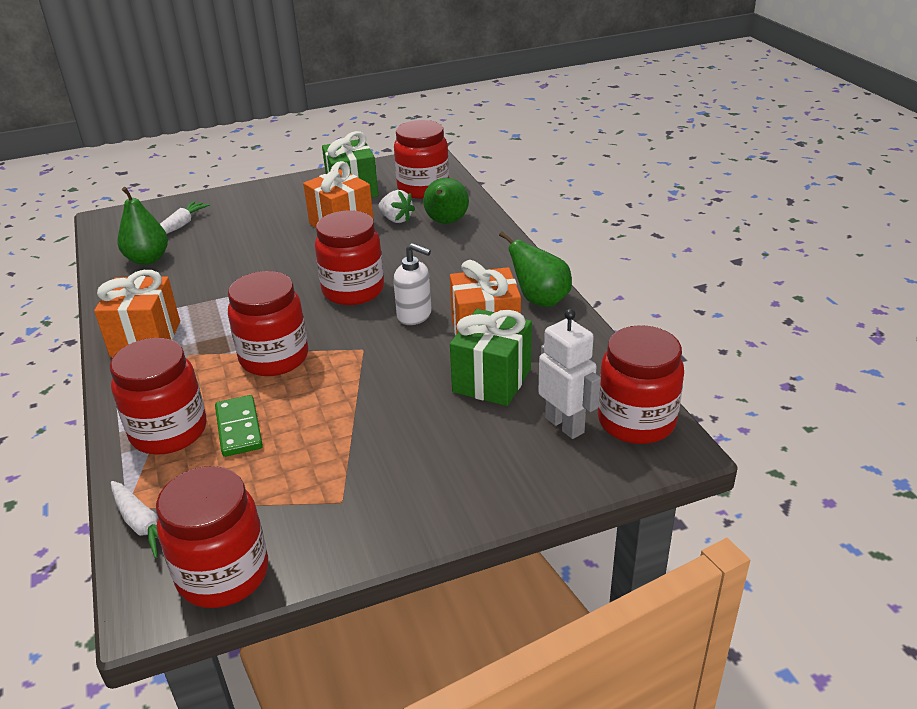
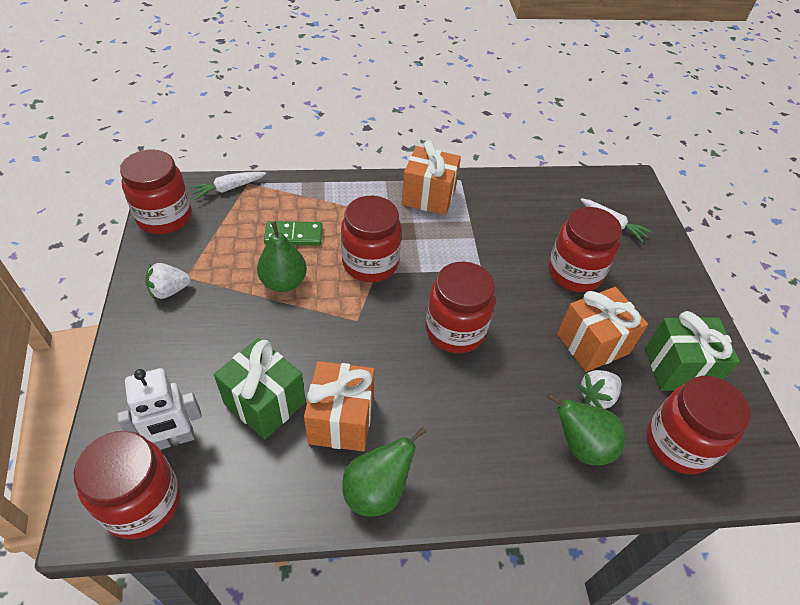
camera: 100 degrees right, 15 degrees up
(148, 259) = (553, 202): green pear -> green pear (284, 282)
(169, 432) = (310, 203): red jar -> red jar (574, 273)
(371, 508) = (169, 291): none -> white strawberry
(415, 315) = (393, 369): white soap dispenser -> none

